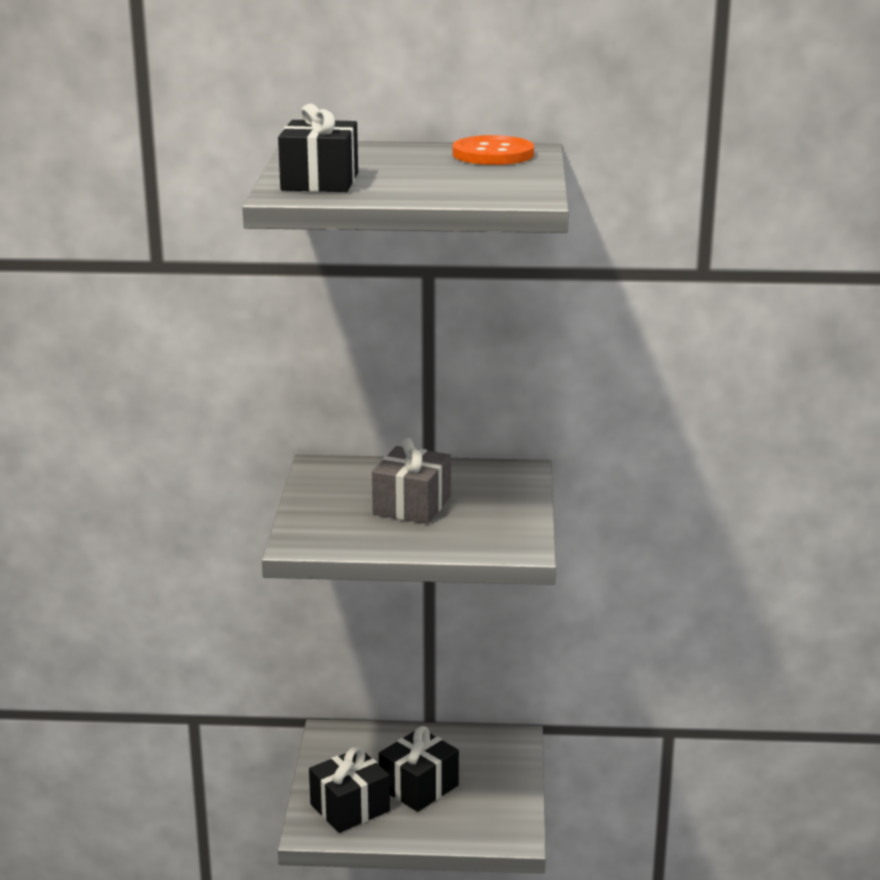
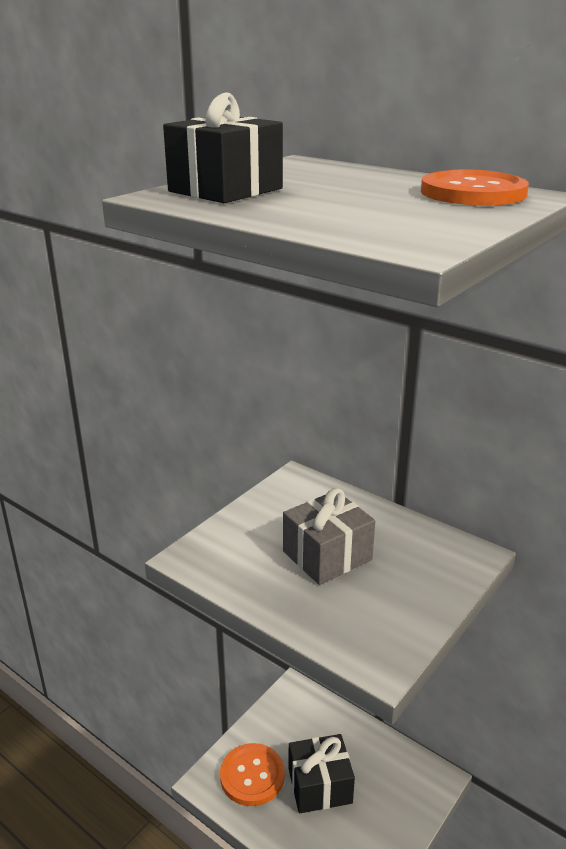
camera: 35 degrees right, 5 degrees up
(350, 807) = (252, 776): black gift -> orange button

